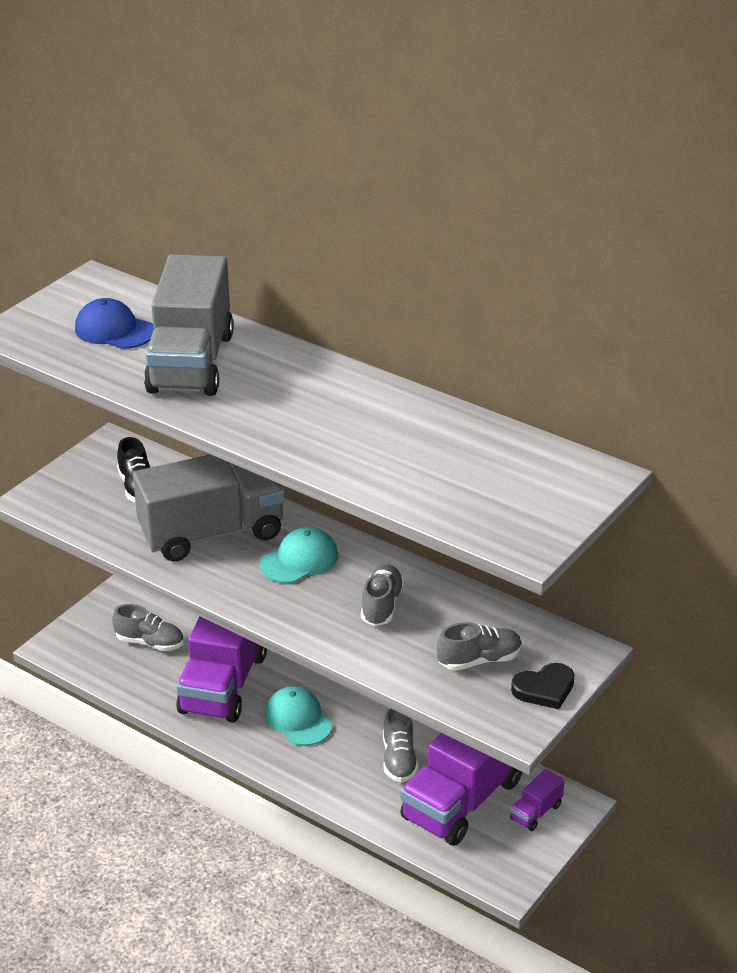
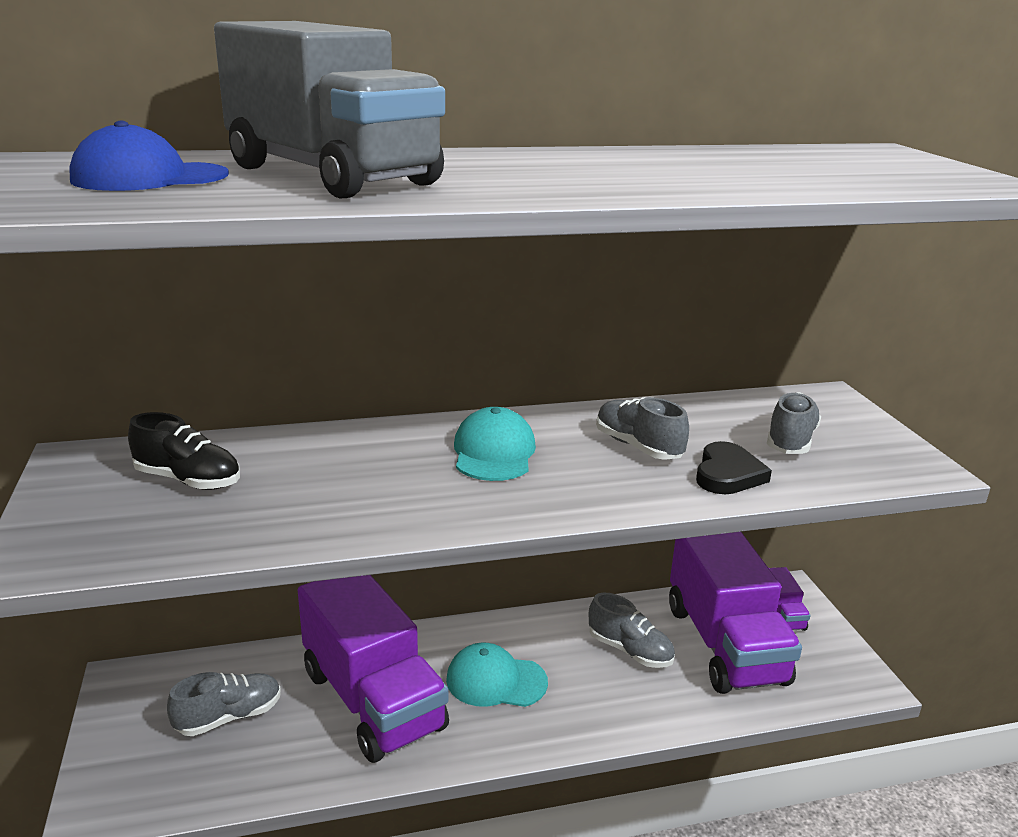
camera: 50 degrees left, 10 degrees down
(212, 534) = (359, 476): grey truck -> none
(544, 689) = (870, 433): black heart -> black heart (728, 474)

